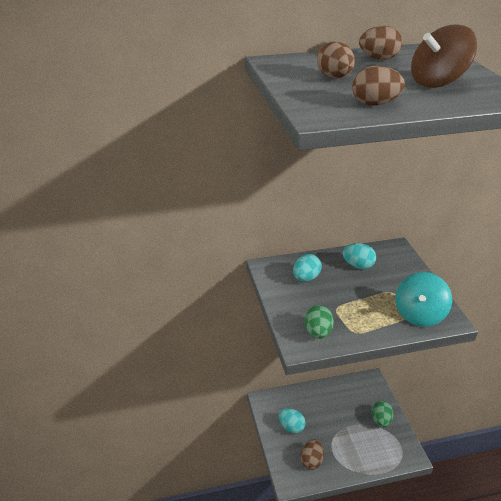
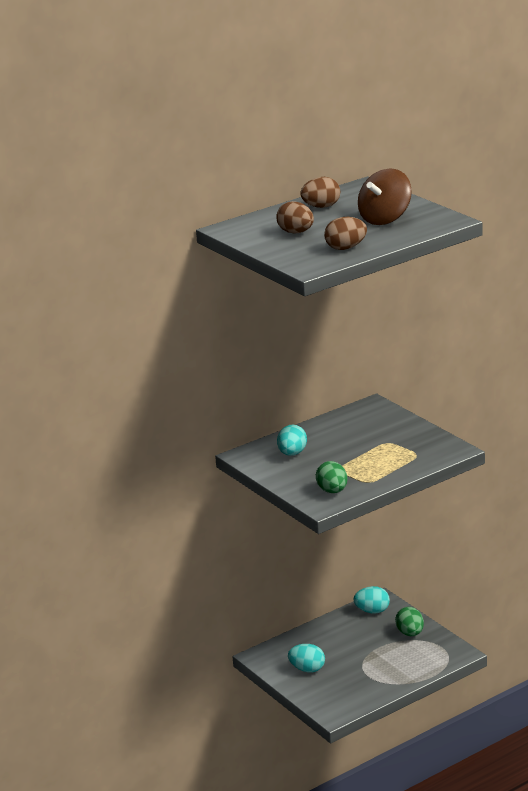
camera: 20 degrees left, 10 degrees down
(311, 461) = (348, 690): brown egg -> none
(358, 266) = (340, 430): turquoise egg -> turquoise egg (372, 611)
(419, 314) = (424, 453): turquoise spinning top -> none

